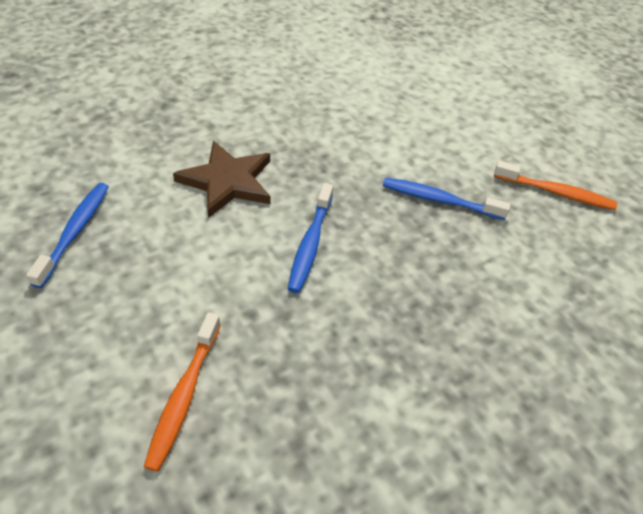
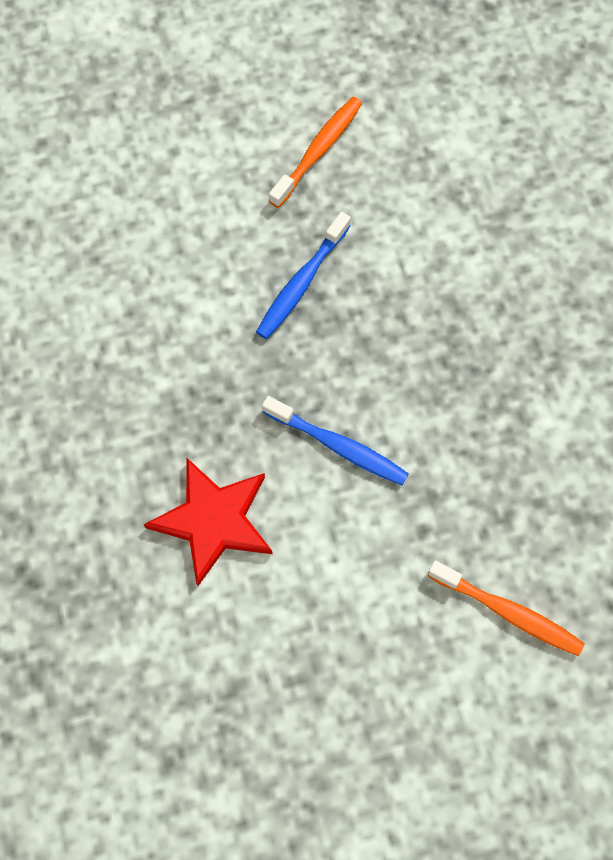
camera: 70 degrees left, 20 degrees up
(75, 232) = (261, 714): blue toothbrush -> none
(227, 182) = (213, 521): brown star -> red star

